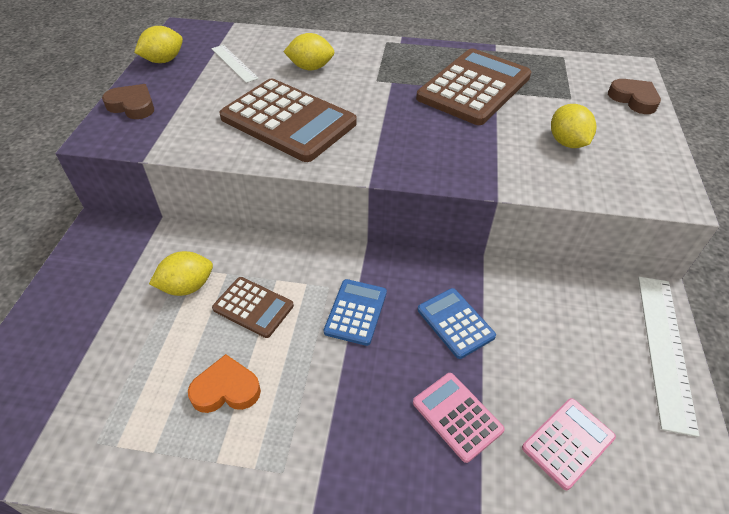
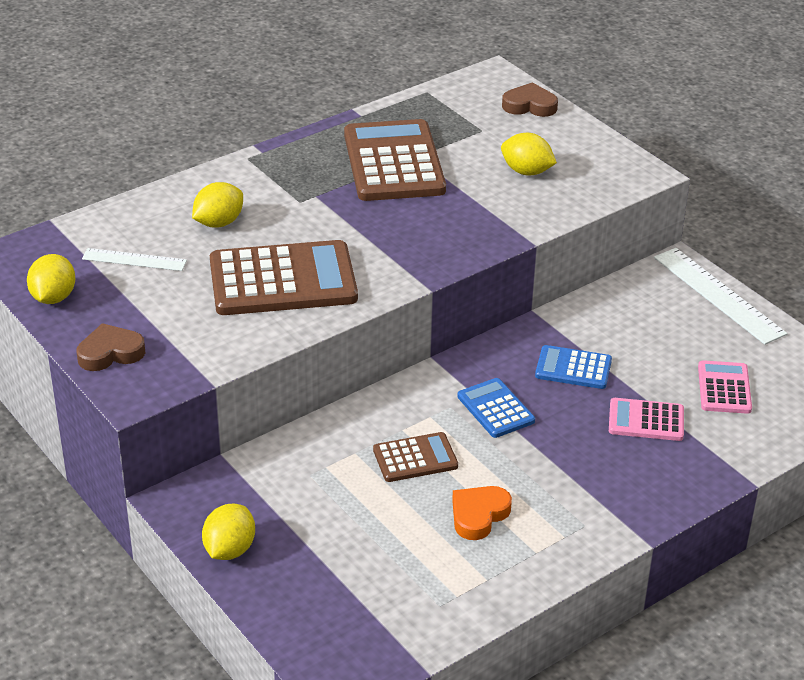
camera: 45 degrees left, 10 degrees down
(187, 286) = (338, 482): yellow lemon -> yellow lemon (229, 550)

